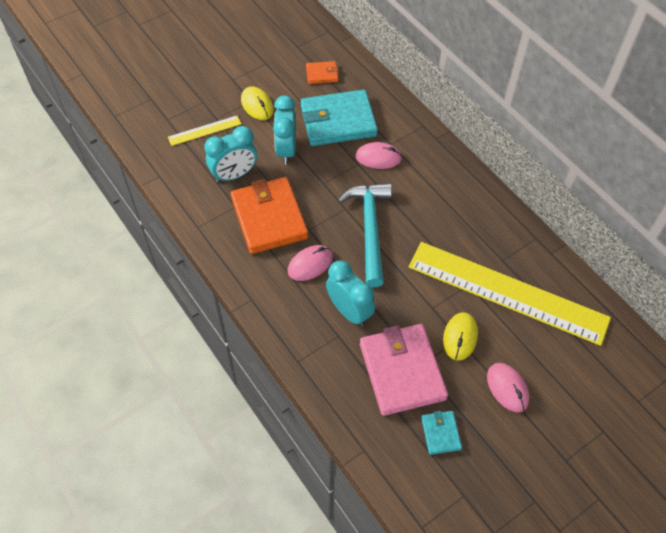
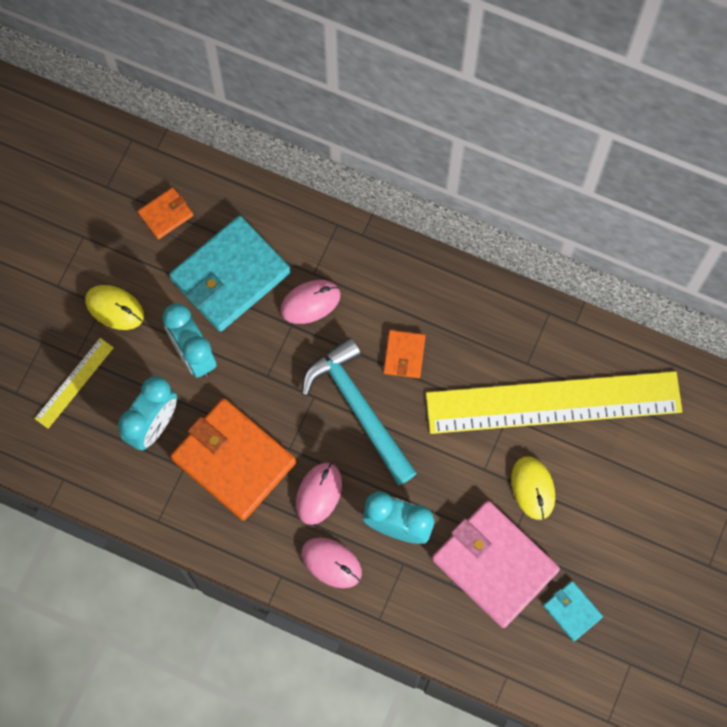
camera: 30 degrees left, 15 degrees up
(420, 214) = (404, 355): none -> orange wallet
(507, 388) = (612, 519): pink mouse -> pink mouse (331, 563)

